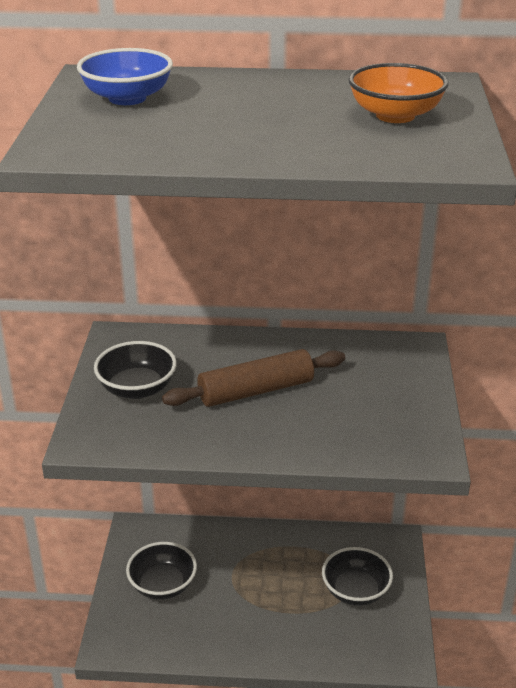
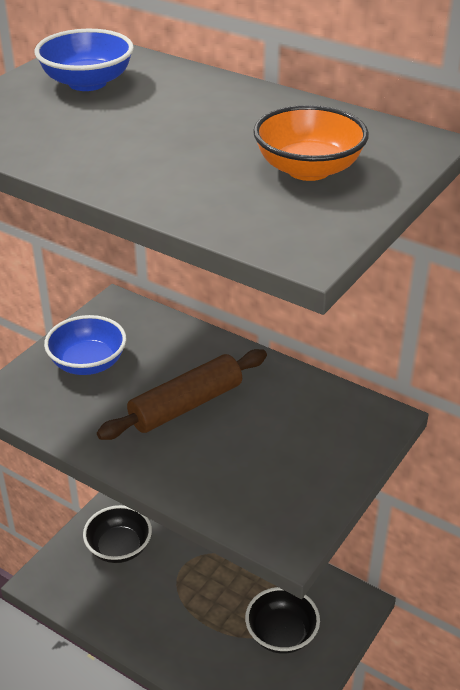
camera: 30 degrees right, 5 degrees up
(137, 389) = (88, 363): black bowl -> blue bowl
(256, 391) = (186, 405): brown rolling pin -> brown rolling pin turned 45 degrees counterclockwise

